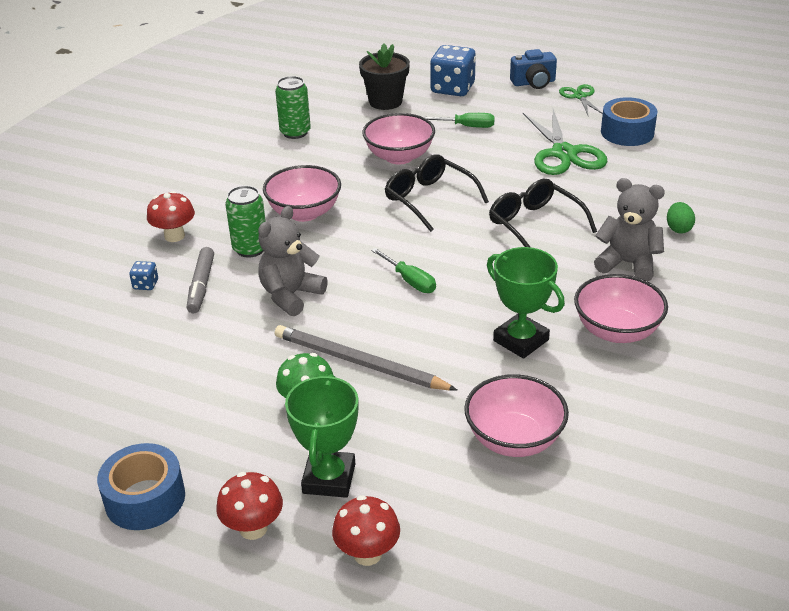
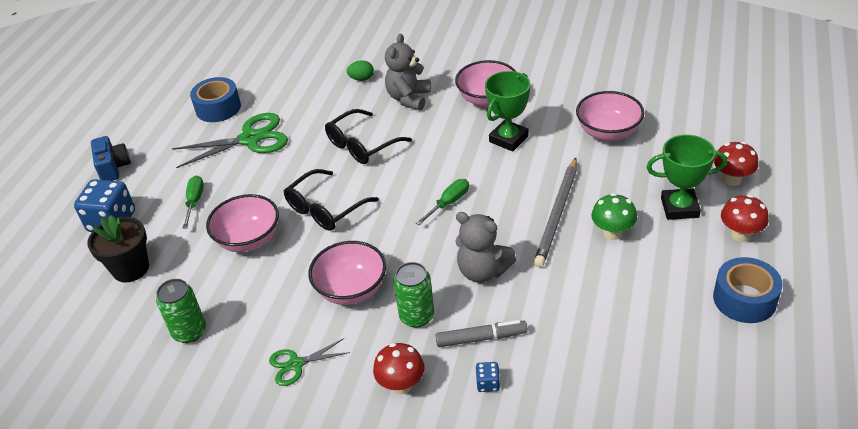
camera: 95 degrees left, 5 degrees up
(580, 96) = (148, 137): green scissors -> green scissors (296, 364)

